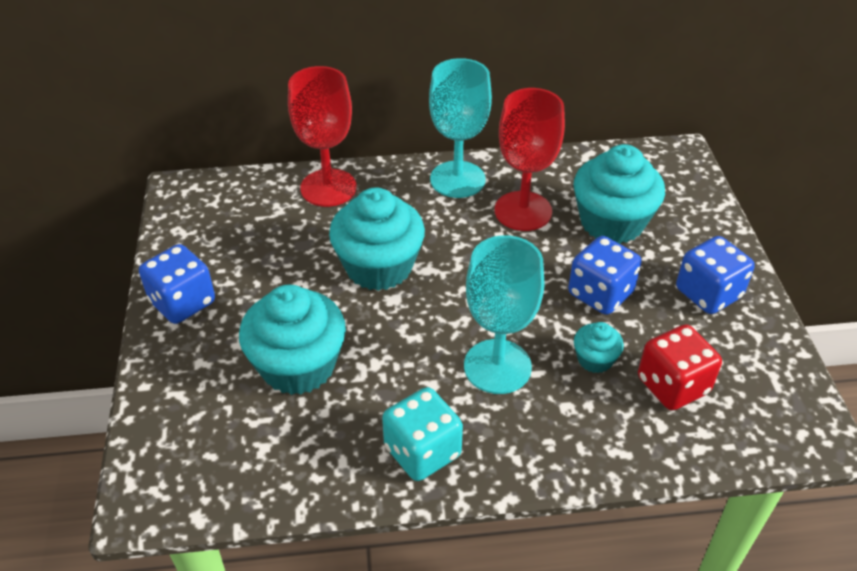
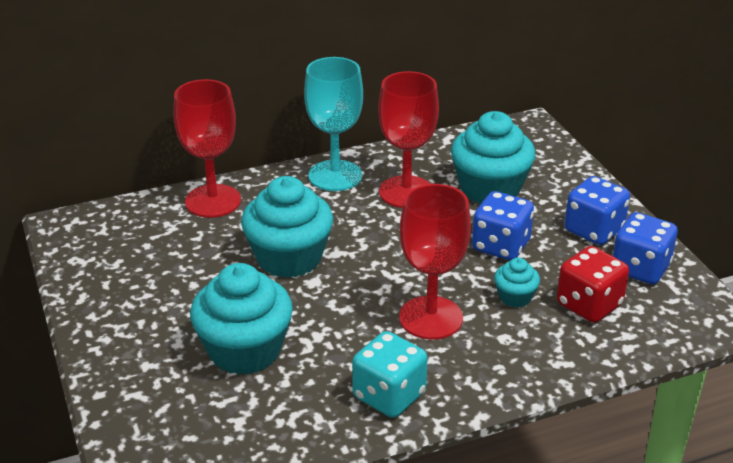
camera: 15 degrees left, 10 degrees down
(182, 302) = (107, 319): blue dice -> blue dice (640, 268)
(497, 366) = (431, 318): turquoise goblet -> red goblet

